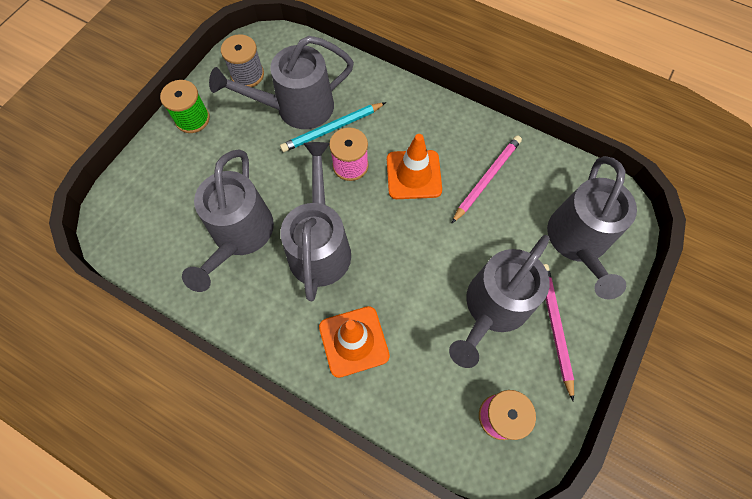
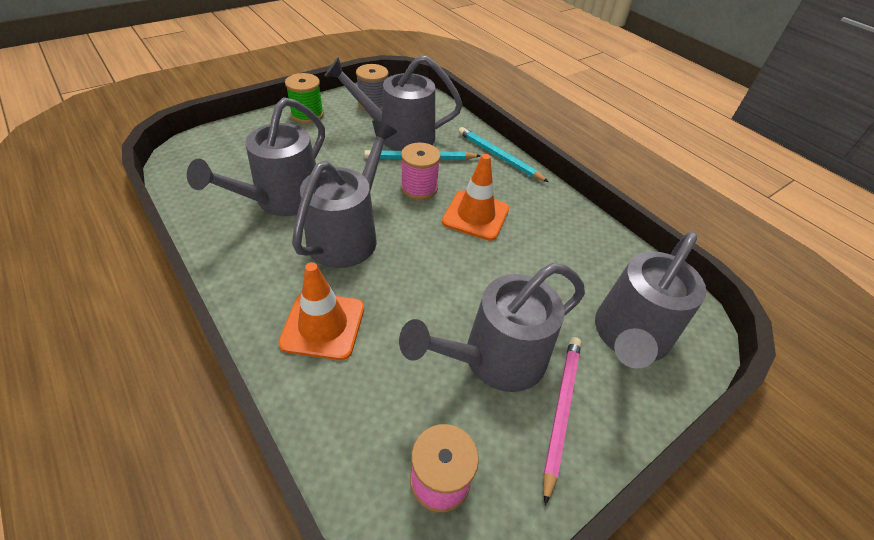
camera: 20 degrees right, 20 degrees down
(401, 94) = (499, 157): none -> turquoise pencil
(486, 179) = (549, 245): pink pencil -> none

